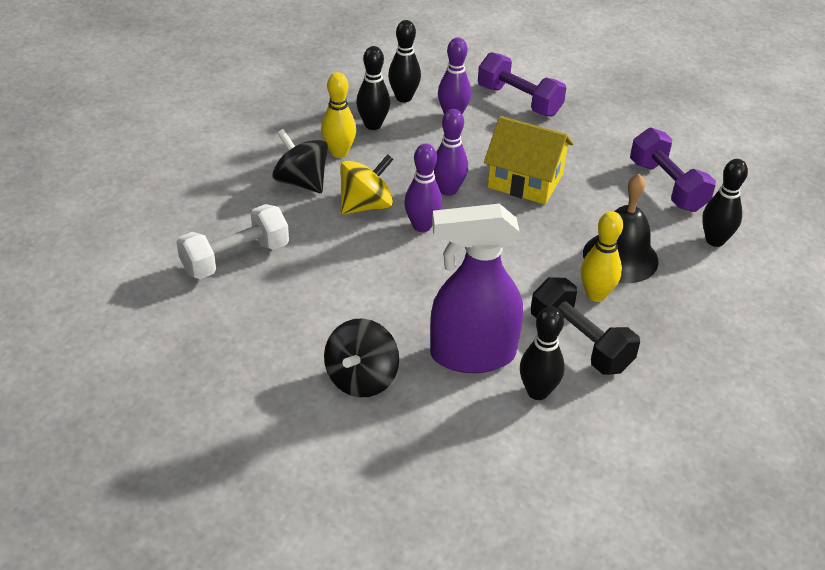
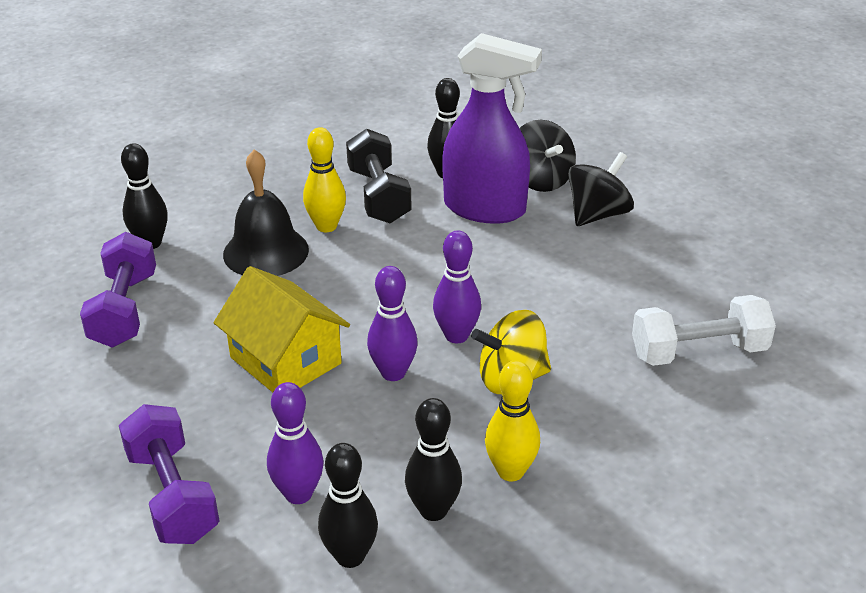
camera: 155 degrees left, 5 degrees down
(301, 182) = (584, 436): black spinning top -> black spinning top (540, 180)

